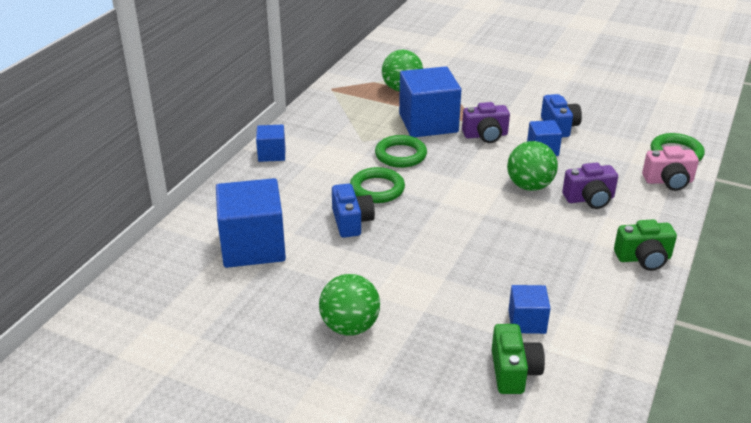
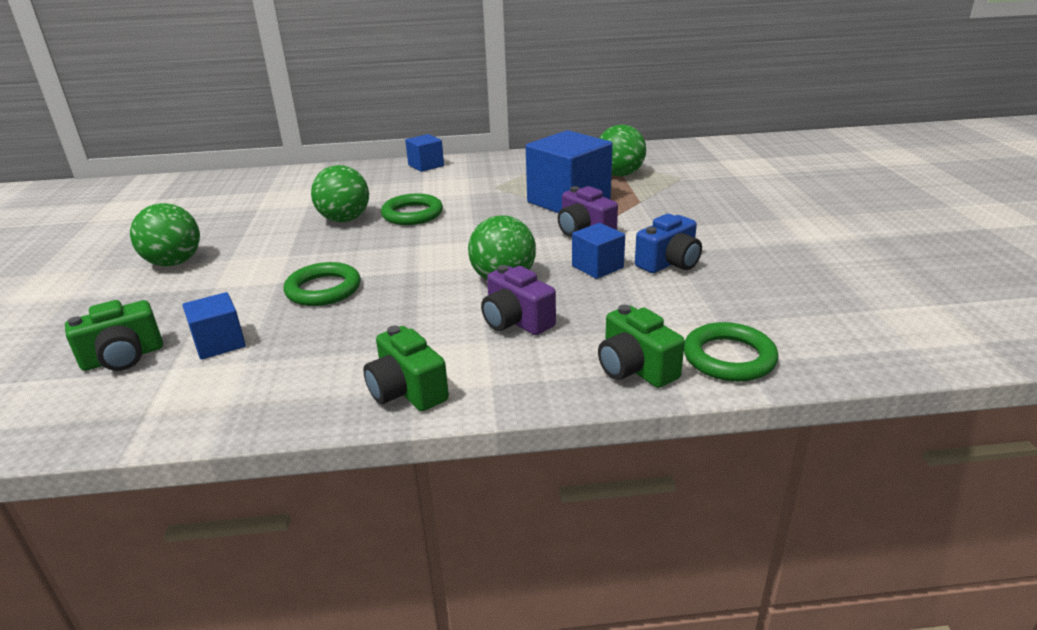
camera: 60 degrees right, 5 degrees down
(253, 246) = (276, 198): blue cube -> none
(351, 222) = (344, 220): blue camera -> green ball
(400, 155) = (487, 207): green ring -> green ring (323, 289)
(668, 181) = (635, 368): pink camera -> green camera

